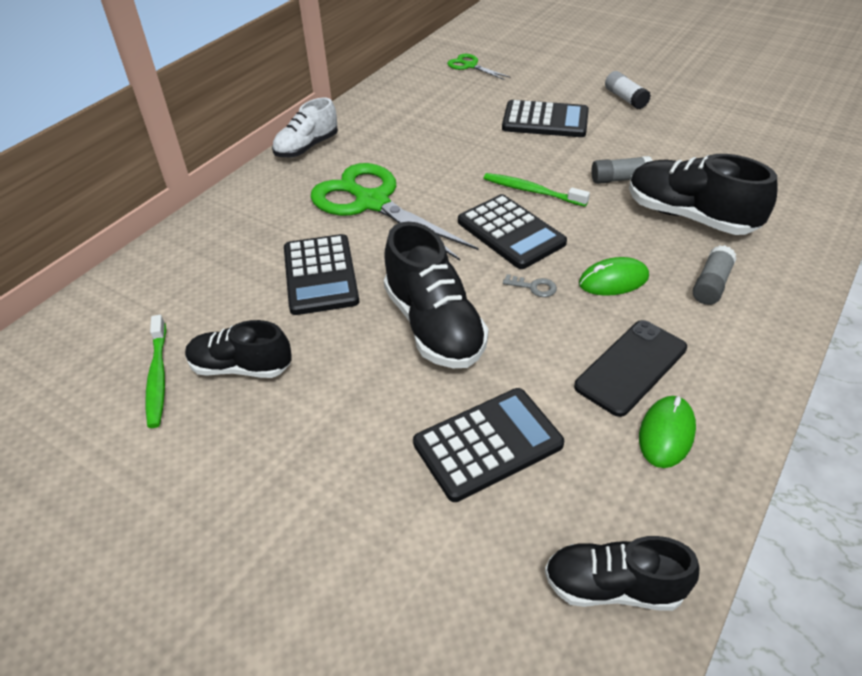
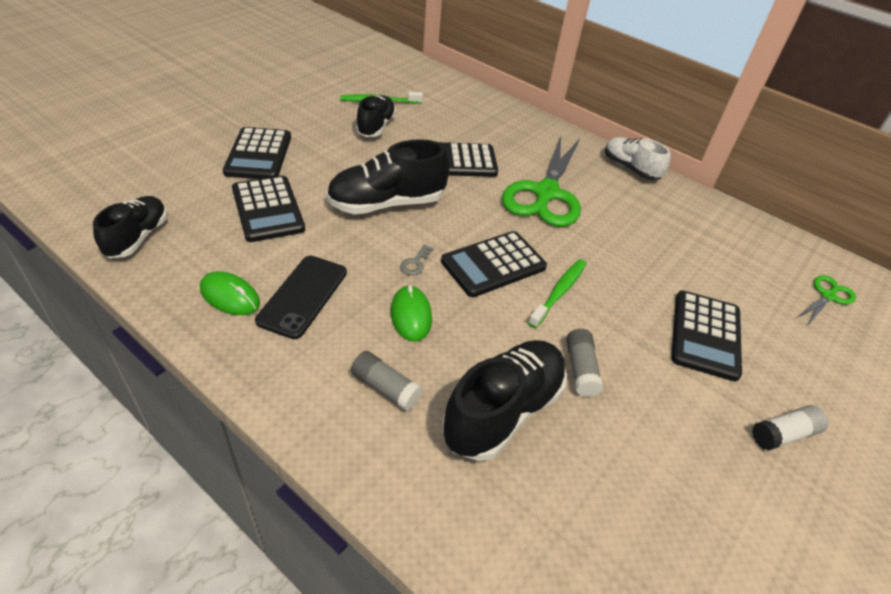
camera: 90 degrees right, 0 degrees up
(350, 497) = (258, 155): none -> black calculator
(372, 202) = (546, 193): green scissors -> green scissors turned 150 degrees clockwise
(631, 367) = (303, 296): black phone -> black phone turned 60 degrees clockwise

